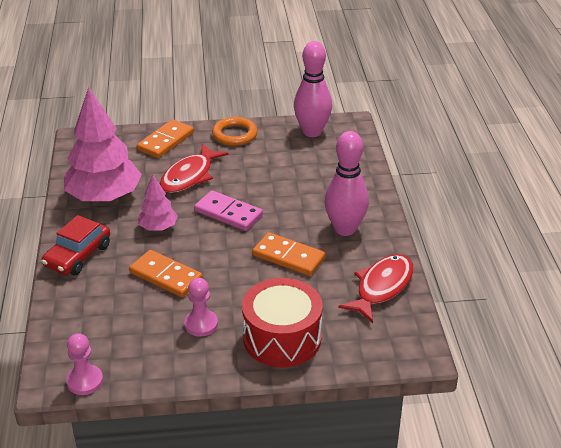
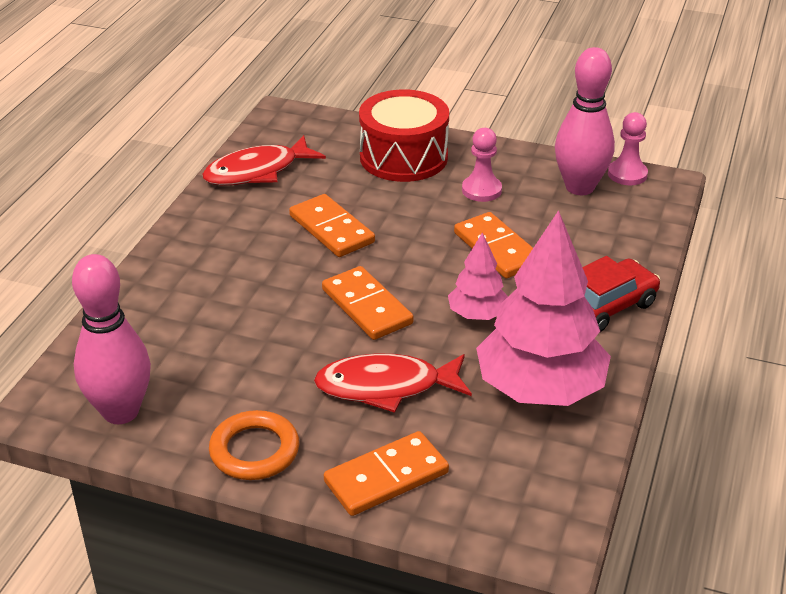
camera: 155 degrees left, 0 degrees up
(189, 176) = (386, 387): red fish -> red fish turned 150 degrees counterclockwise
(228, 213) = (366, 307): pink domino -> orange domino
(345, 229) = (232, 241): pink bowling pin -> pink bowling pin (580, 187)

